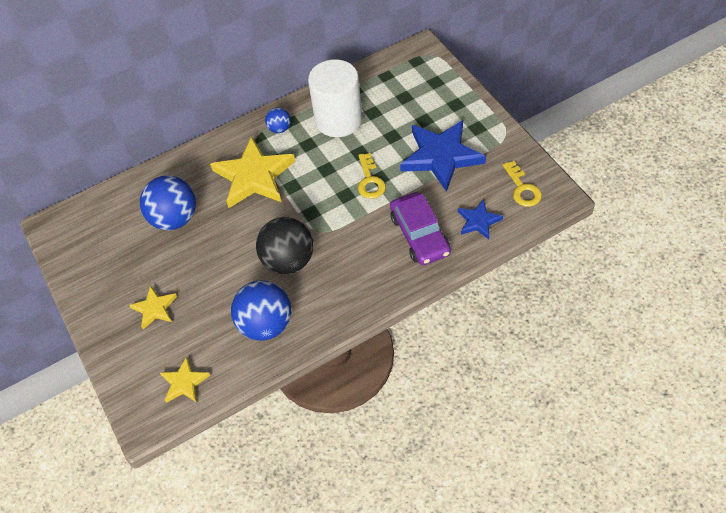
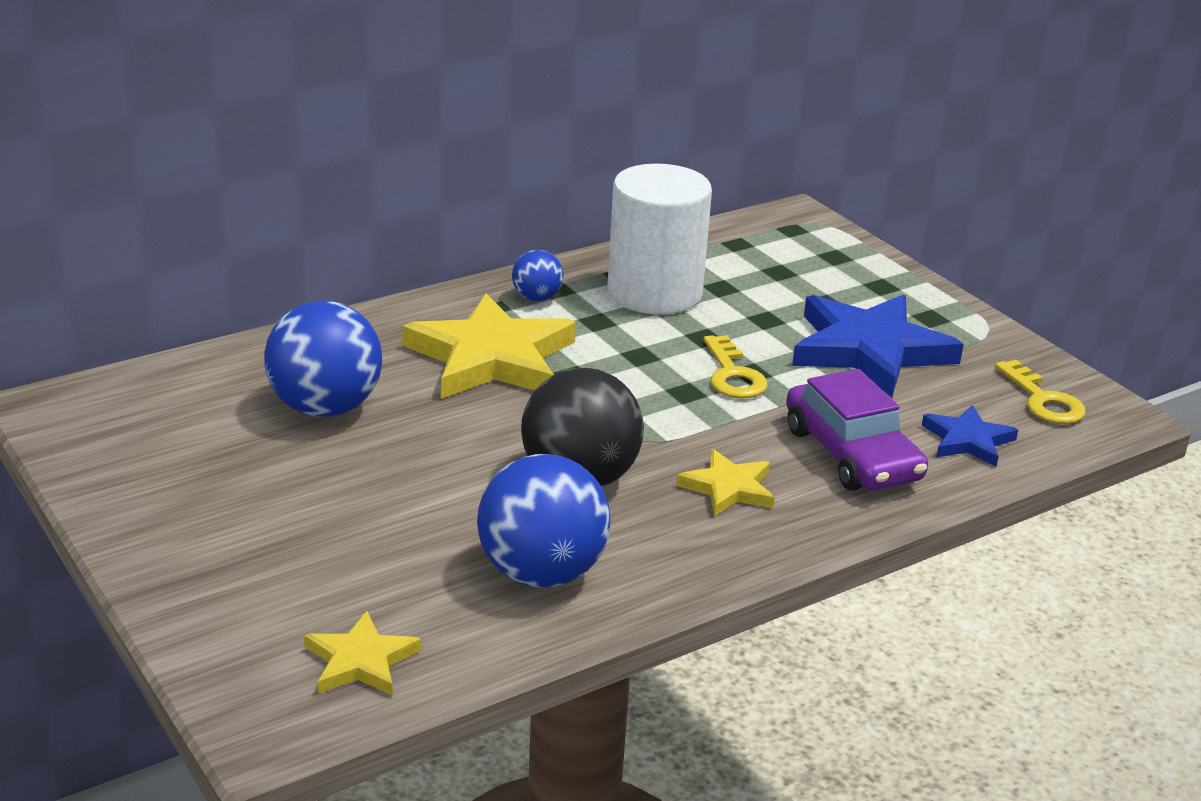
camera: 10 degrees left, 25 degrees down
(155, 308) = (286, 539): yellow star -> yellow star (728, 488)

